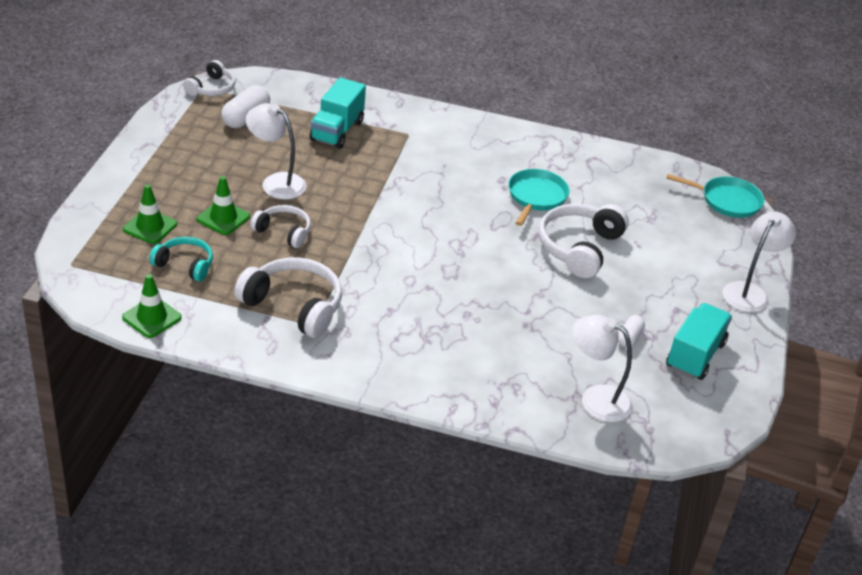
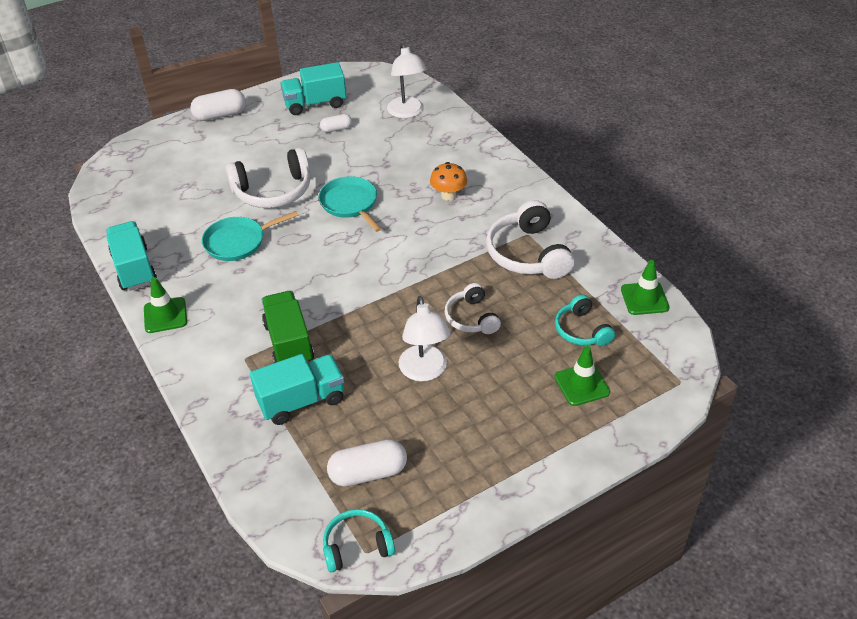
camera: 130 degrees left, 5 degrees up
(211, 88) = (357, 546): white headphones -> turquoise headphones
(223, 218) = (509, 359): green traffic cone -> green traffic cone (165, 315)
(394, 155) = (289, 342): none -> green truck
(430, 325) = (448, 195): none -> orange mushroom
(572, 145) = (134, 268): none -> turquoise truck
(727, 201) = (116, 168): turquoise pan -> turquoise pan (350, 203)
(749, 292) = (220, 115): white lamp -> white capsule

